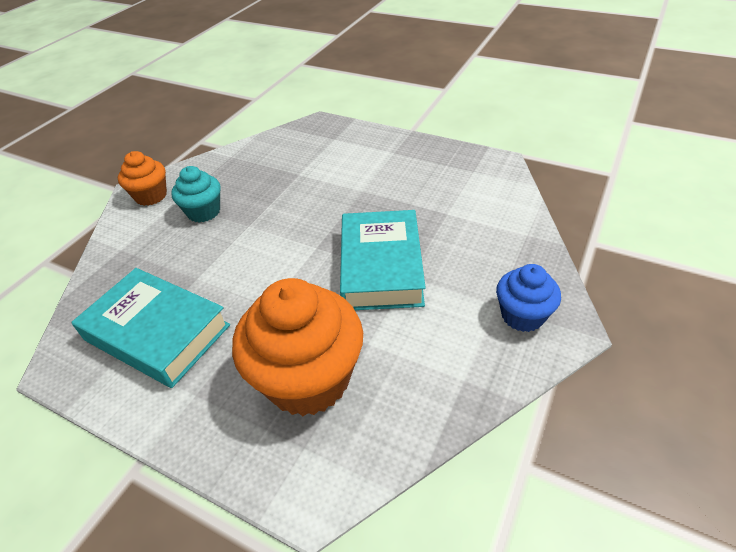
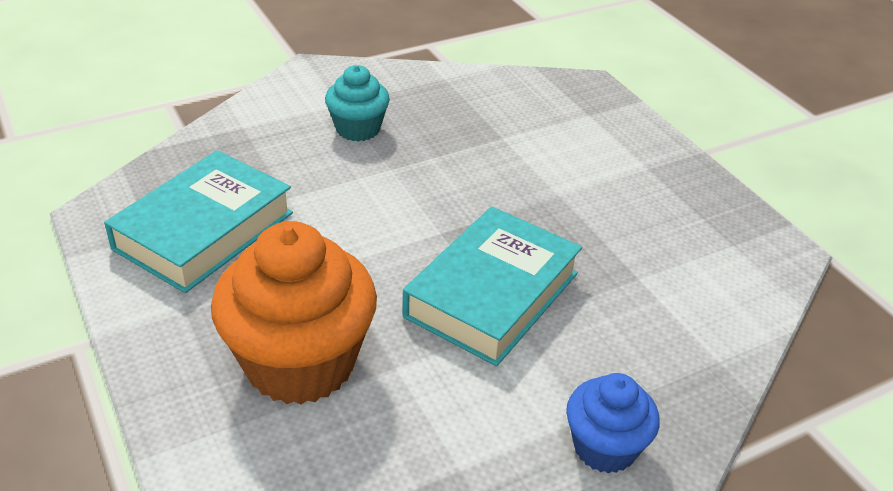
camera: 30 degrees right, 5 degrees down
(151, 196) = (320, 84): orange cupcake -> none
(157, 332) = (204, 231): turquoise book -> turquoise book turned 60 degrees clockwise

